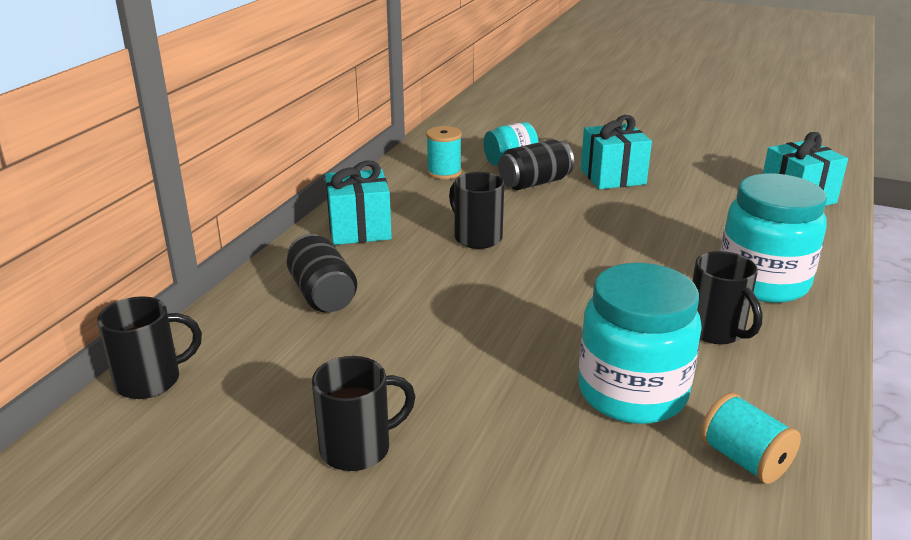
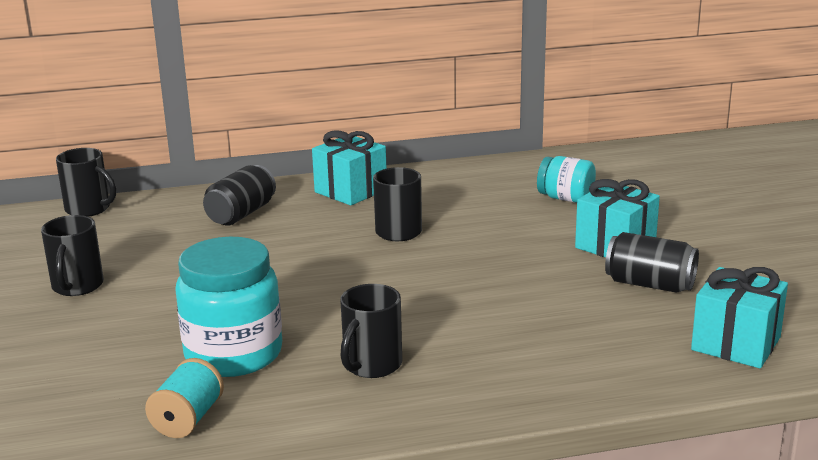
camera: 55 degrees right, 5 degrees down
(358, 448) = (77, 286): black mug -> black mug turned 60 degrees clockwise
(444, 172) = (499, 183): turquoise spool -> none
(535, 183) = (541, 220): black can -> black can (649, 284)
(762, 282) = (495, 366): turquoise jar -> none

